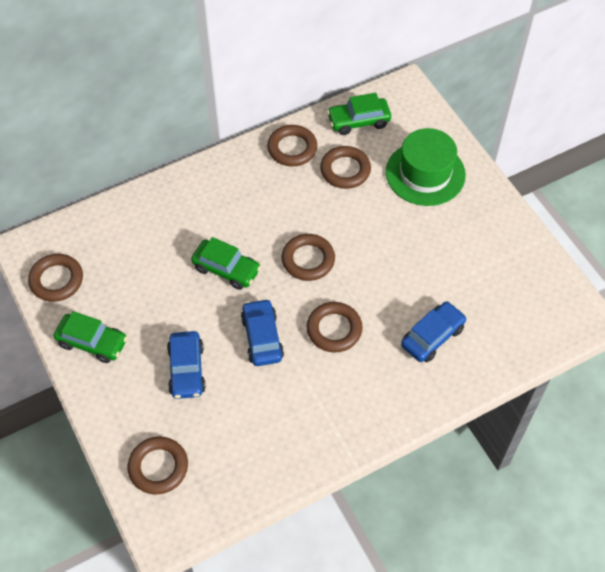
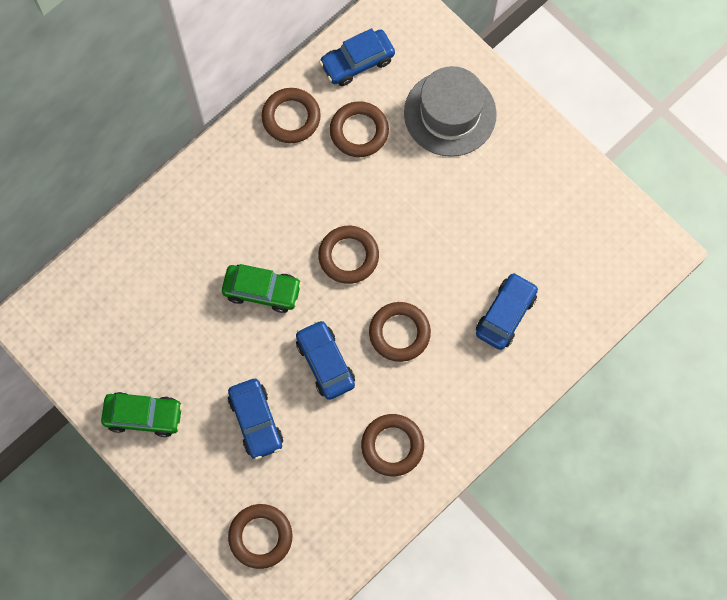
camera: 15 degrees left, 15 degrees up
(56, 280) = (78, 352): brown ring -> brown ring (392, 446)
(358, 121) = (357, 62): green car -> blue car
(425, 173) = (450, 113): green hat -> grey hat

